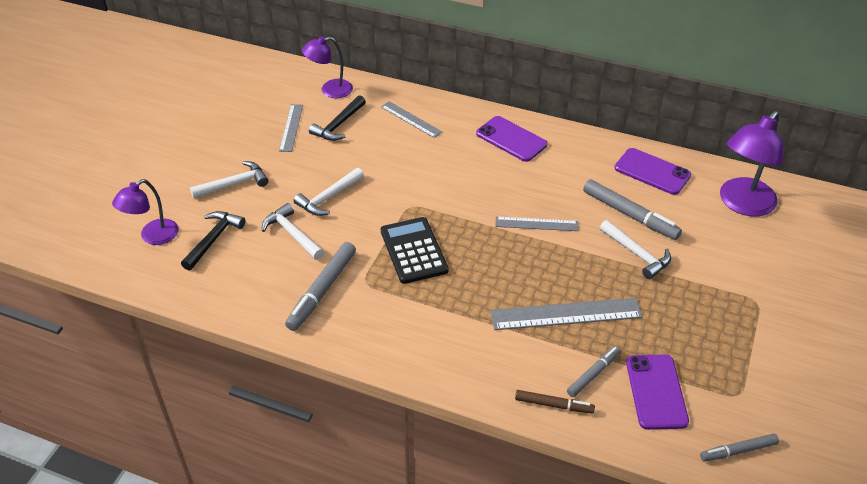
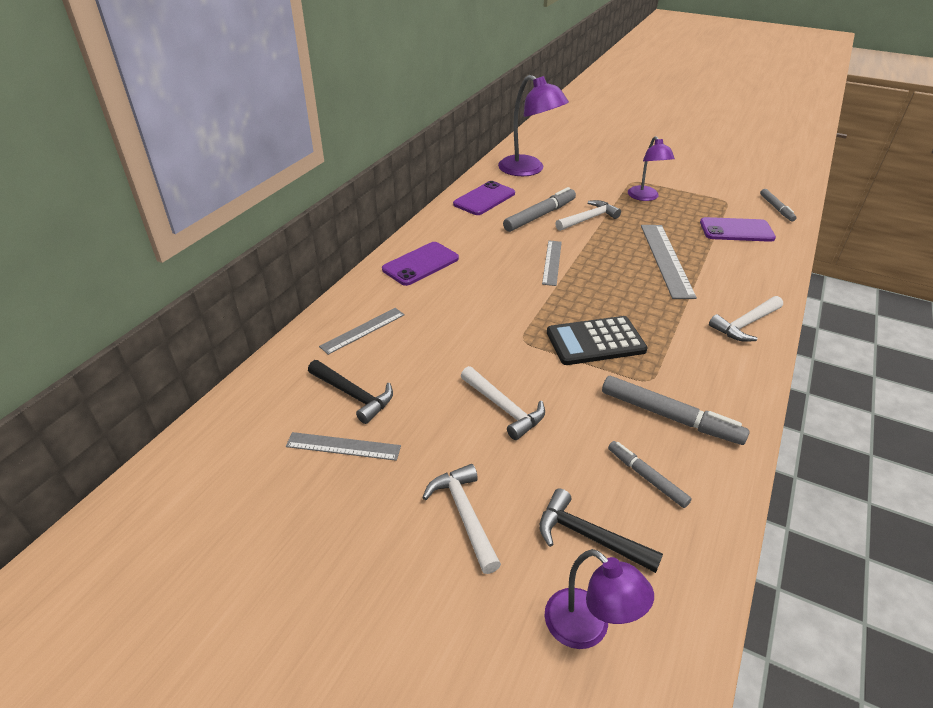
camera: 85 degrees left, 5 degrees down
(292, 234) = (573, 445): white hammer -> white hammer (745, 324)
(330, 90) = (268, 402): purple lamp -> purple lamp (645, 197)
(554, 405) = (770, 276): brown marker -> none
(593, 374) = (729, 254): grey marker -> grey marker (646, 477)

